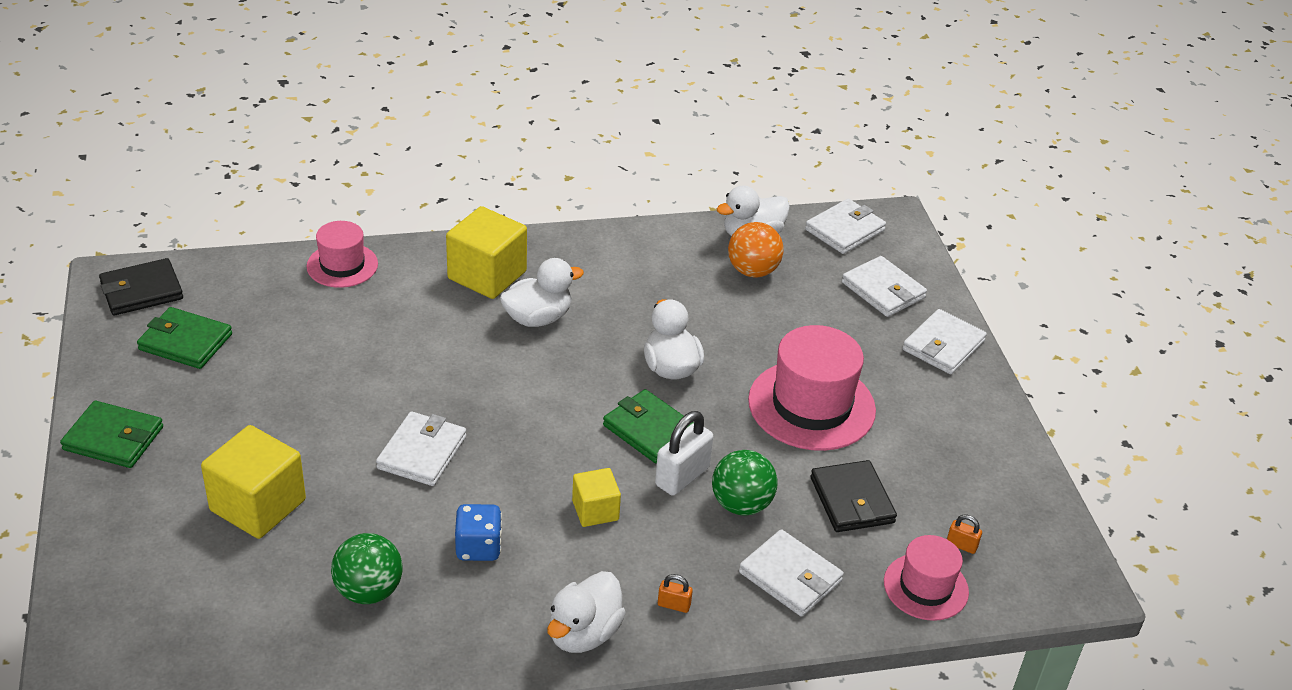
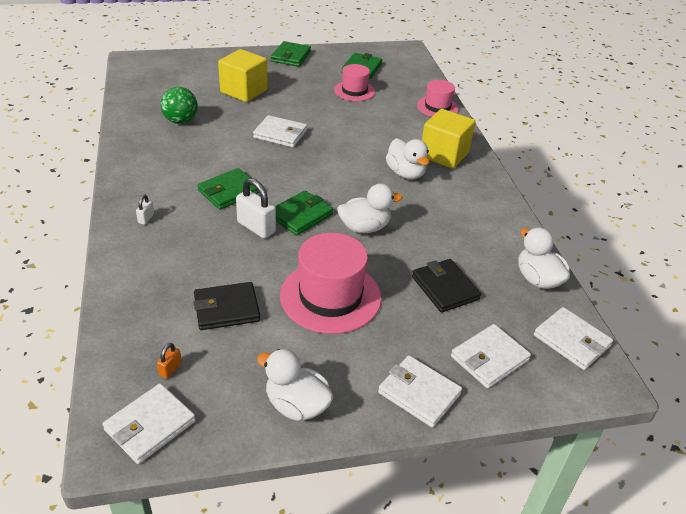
camera: 90 degrees right, 0 degrees up
(141, 291) = (399, 56): black wallet -> black wallet (445, 288)
(478, 547) = (205, 152): blue dice -> none
(584, 633) = (133, 185): white duck -> white duck (296, 405)
(595, 510) = (229, 191): yellow cube -> green wallet
(674, 605) = (146, 218): orange padlock -> white padlock
(741, 504) = (228, 252): green ball -> none
(752, 271) = (489, 276): orange ball -> none
(790, 577) = (158, 270): white wallet -> white wallet (150, 425)
(926, 587) = (132, 341): pink hat -> pink hat (354, 91)

